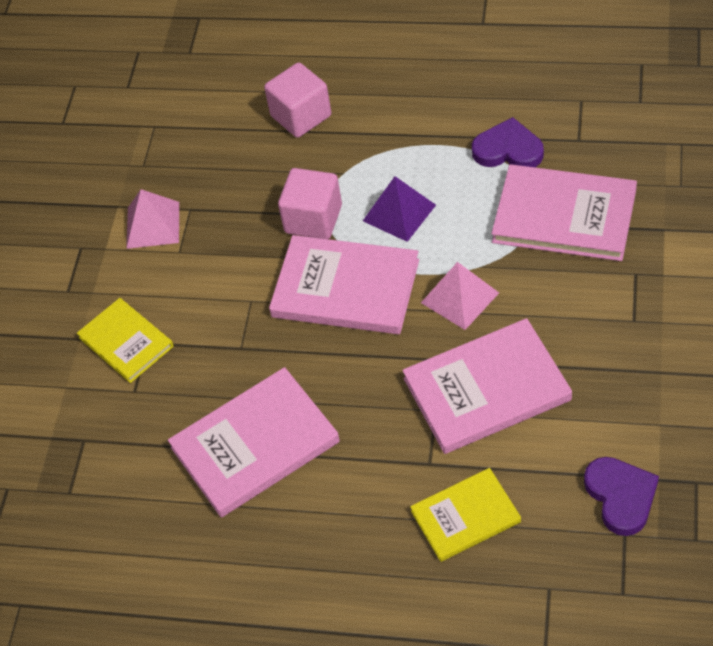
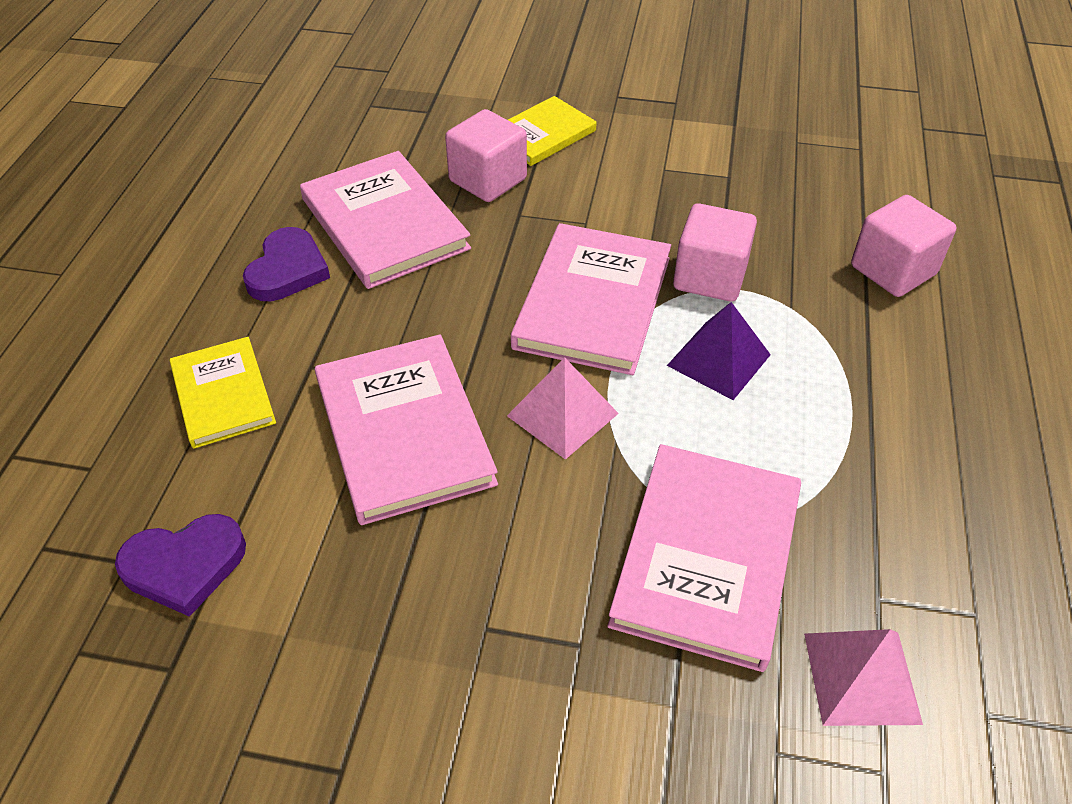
camera: 85 degrees right, 5 degrees down
(153, 225) = (705, 150): pink pyramid -> pink pyramid (862, 678)
(193, 376) = (488, 180): none -> pink cube
(508, 150) = (847, 496): purple heart -> purple heart (287, 270)

